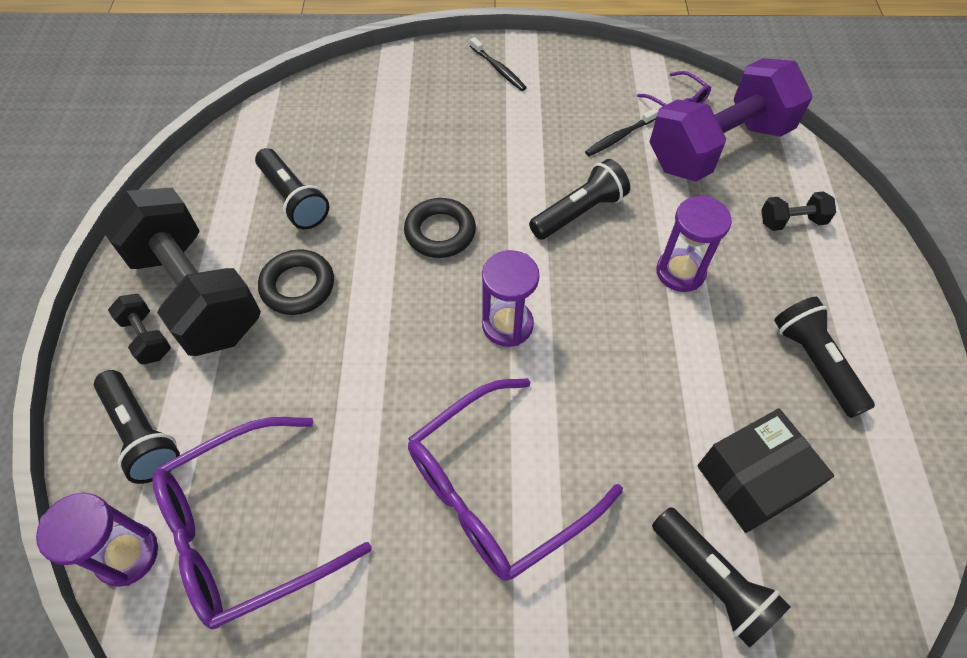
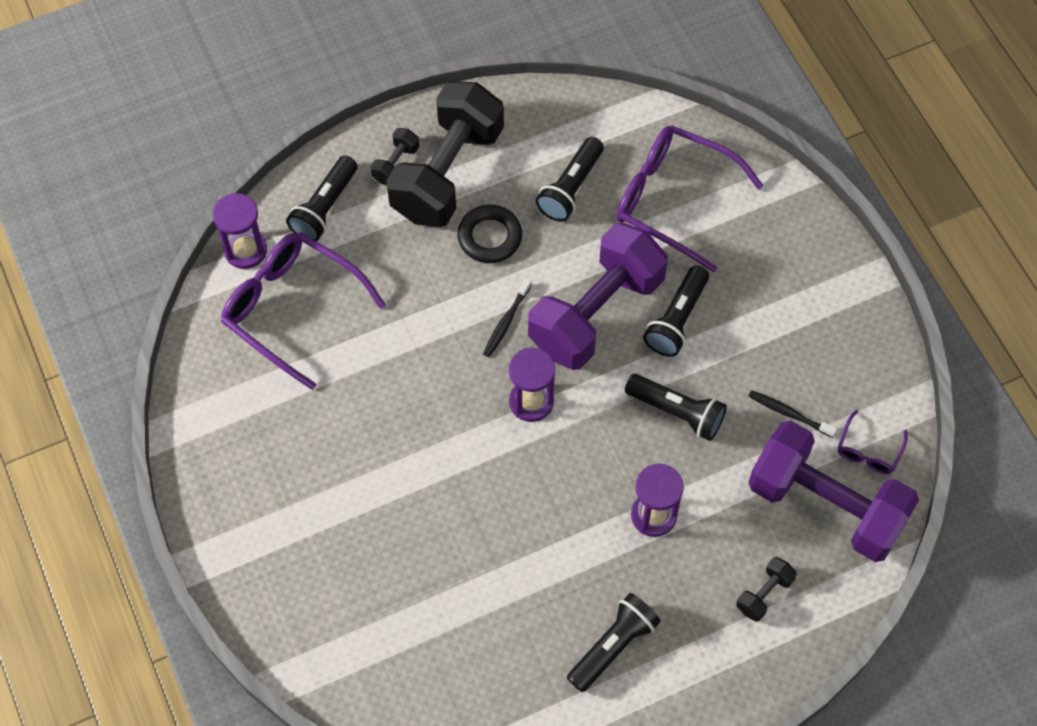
camera: 65 degrees right, 5 degrees up
(440, 232) = (596, 313): black ring -> purple dumbbell
(497, 488) = (392, 450): purple glasses -> purple glasses (674, 200)
(498, 69) = (820, 274): black toothbrush -> black toothbrush (506, 321)
(712, 581) = (391, 615): black flashlight -> black flashlight (677, 320)
(751, 480) = (481, 622): black box -> none
(791, 221) = (764, 594): black dumbbell -> black dumbbell turned 75 degrees clockwise

